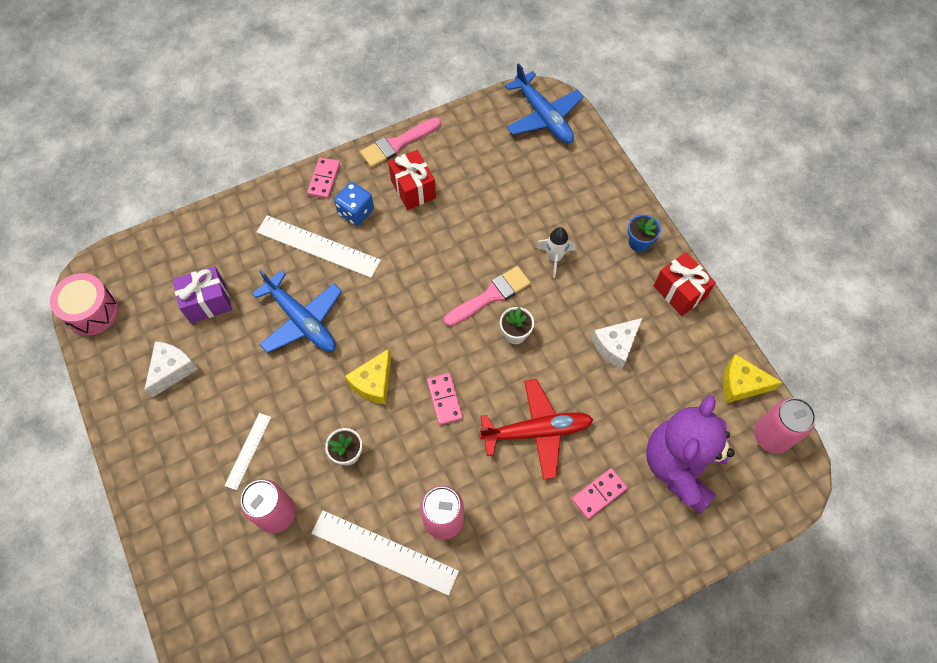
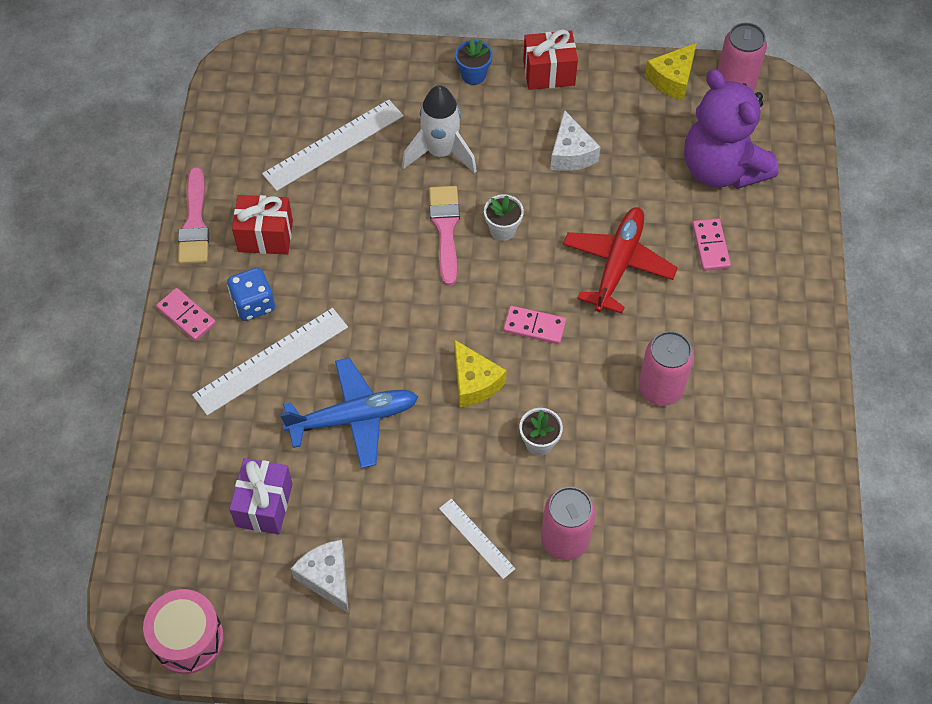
camera: 60 degrees left, 5 degrees down
(384, 552) = (663, 456): white ruler -> white ruler (333, 145)
(543, 116) = (264, 75): blue plane -> none
(554, 258) = (441, 153): white rocket -> white rocket, size x1.55

